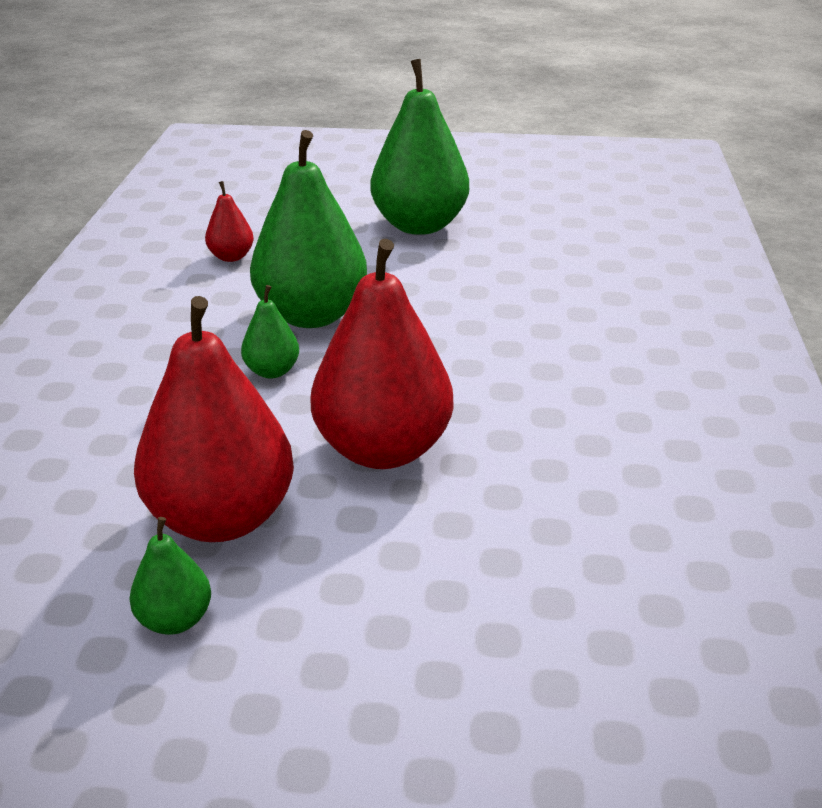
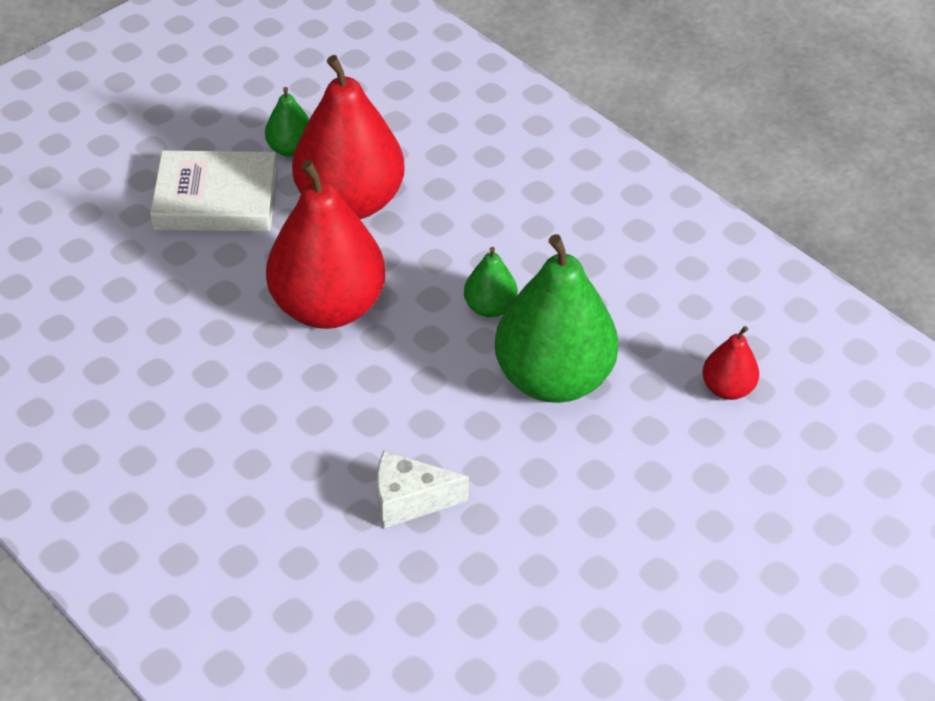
camera: 130 degrees right, 15 degrees up
(332, 623) = (216, 199): none -> white book
(419, 225) = (663, 579): green pear -> none
(505, 318) = (409, 501): none -> white cheese

